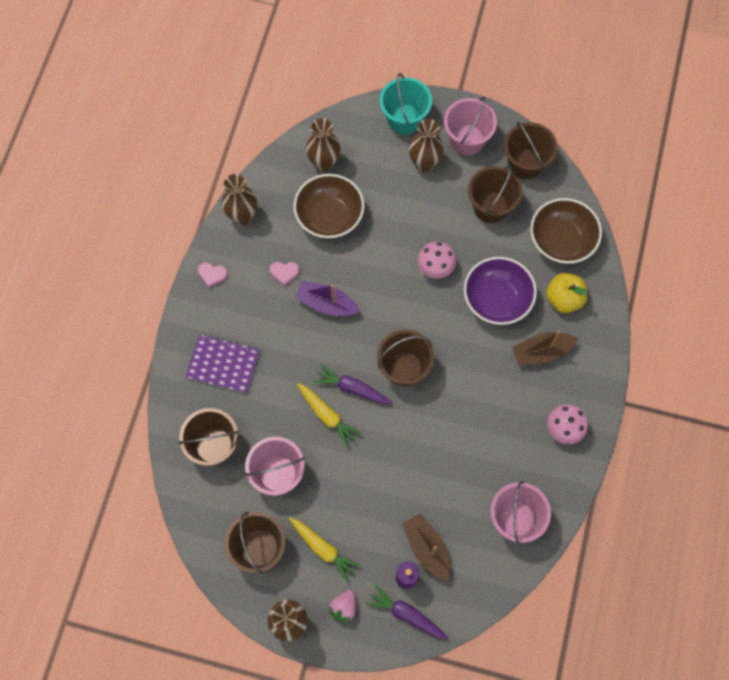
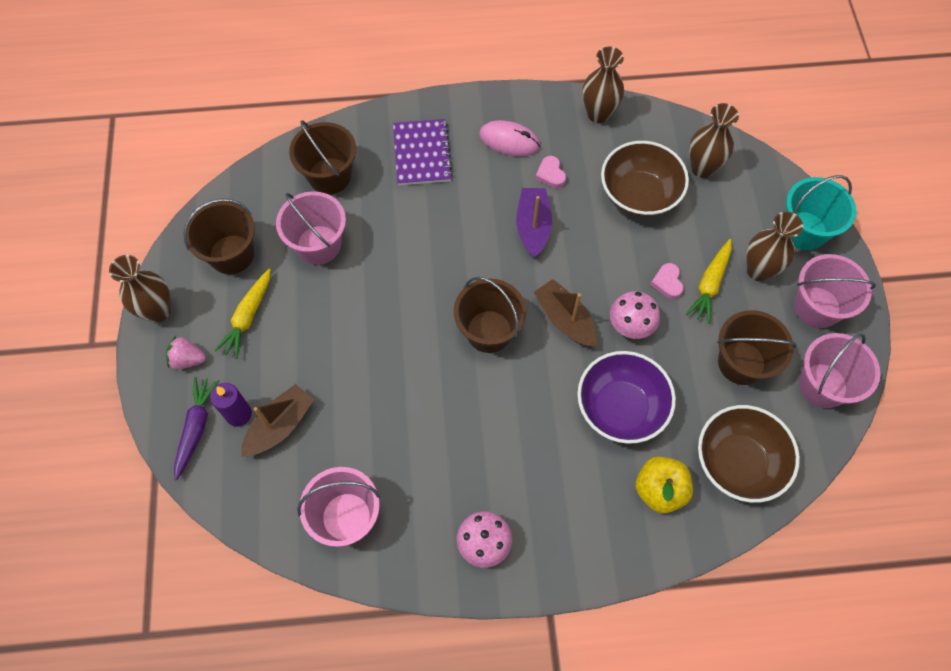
camera: 70 degrees right, 5 degrees down
(212, 275) = (517, 110): pink heart -> pink heart (667, 282)
(239, 292) = (509, 140): none -> pink mouse
(327, 416) = (401, 270): yellow carrot -> yellow carrot (710, 284)
(352, 388) = (443, 285): purple carrot -> none
(525, 163) = (823, 385): brown bucket -> pink bucket
(541, 352) = (575, 484): brown boat -> brown boat (565, 319)

